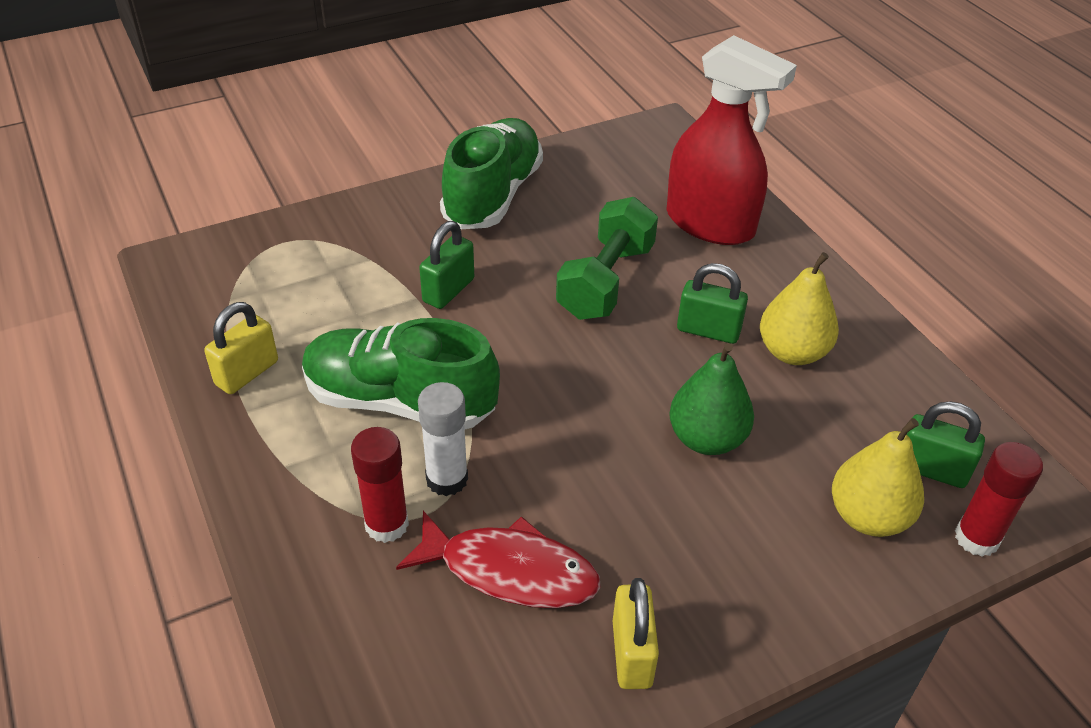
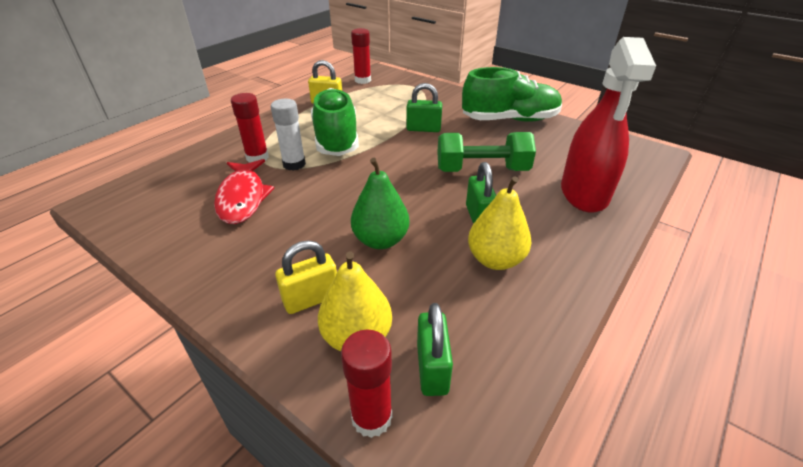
camera: 65 degrees right, 5 degrees down
(192, 295) = (363, 80): none -> red glue stick
(632, 654) = (199, 252): yellow padlock -> yellow padlock (311, 299)

